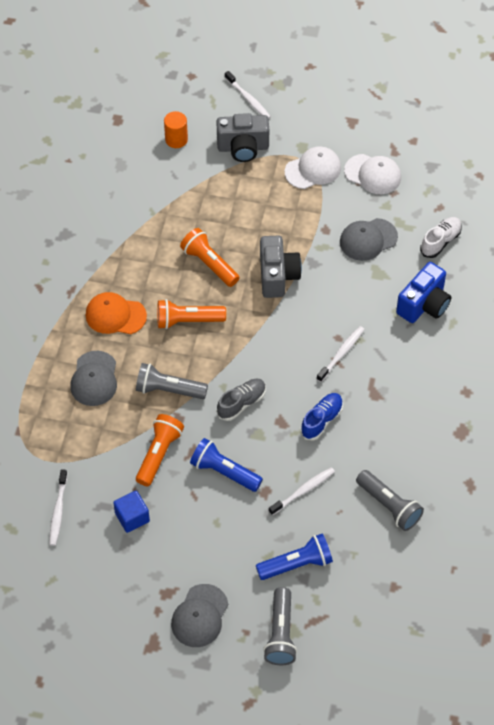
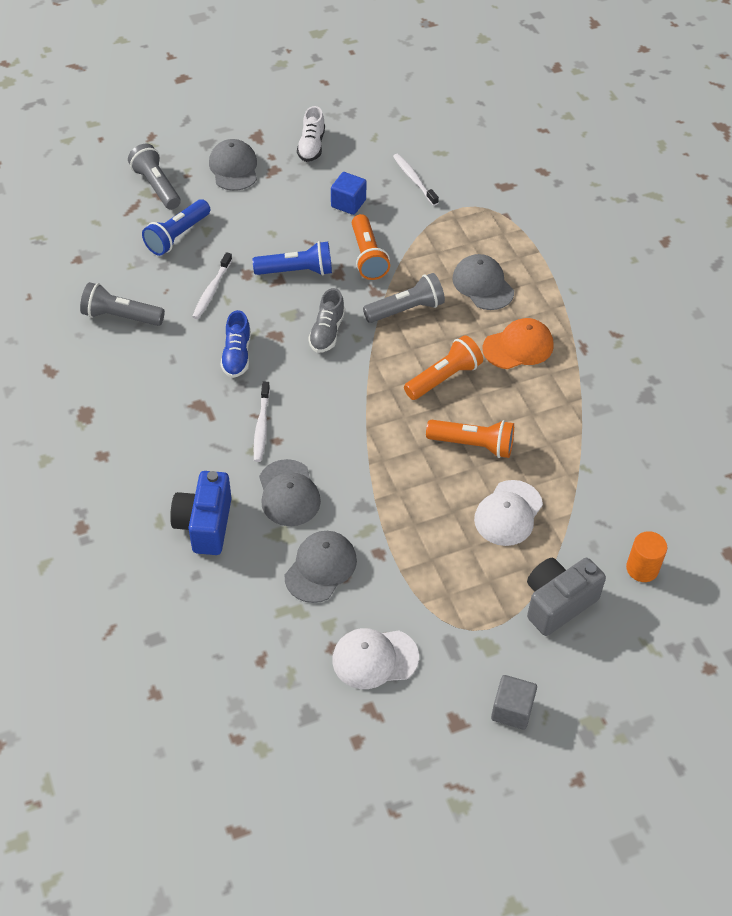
camera: 145 degrees right, 5 degrees down
(248, 99) = (611, 677): white toothbrush -> none
(277, 276) = (390, 470): grey camera -> none
(313, 169) = (452, 622): white cap -> white cap (508, 513)
(316, 112) = (512, 710): none -> grey cube
(355, 296) = (288, 493): none -> grey cap
(440, 241) = (232, 613): white shoe -> white shoe (311, 146)

